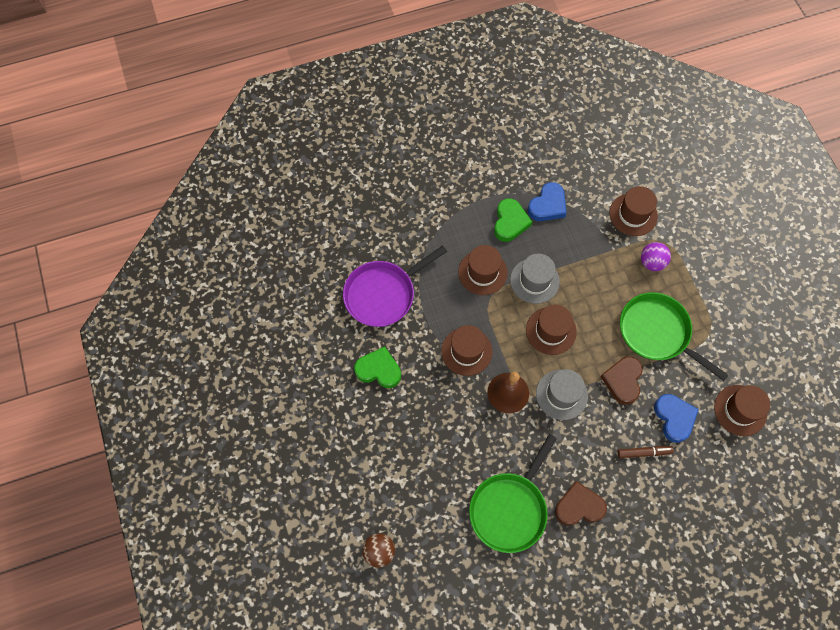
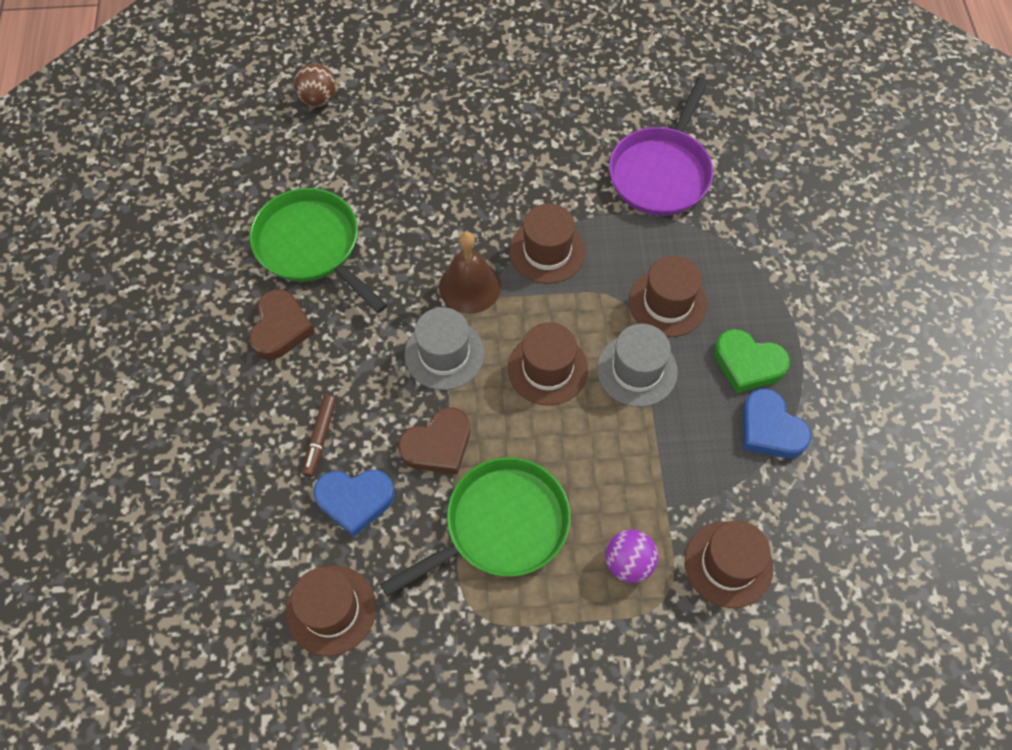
camera: 105 degrees right, 5 degrees down
(379, 370) = (550, 145): green heart -> none
(383, 294) = (661, 172): purple pan -> purple pan turned 135 degrees counterclockwise
(622, 381) = (438, 445): brown heart -> brown heart turned 120 degrees clockwise

